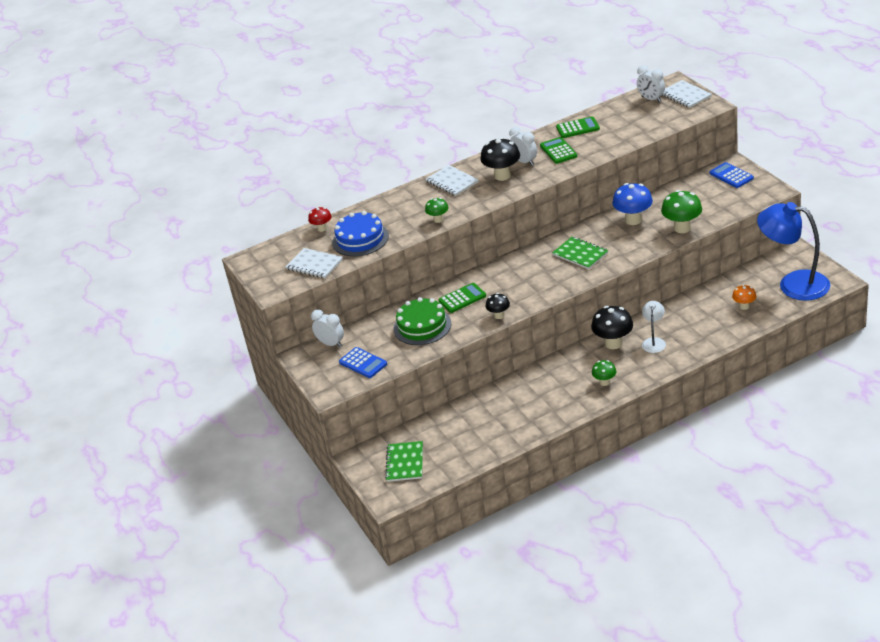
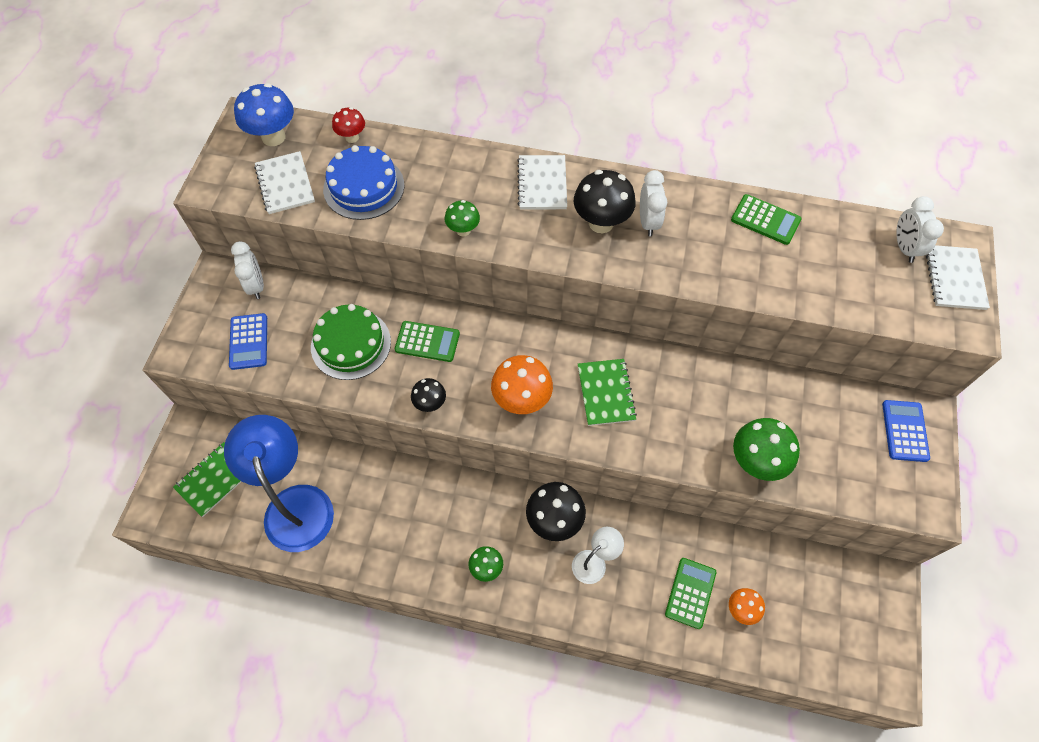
camera: 35 degrees right, 25 degrees up
(543, 284) = (521, 400): none -> orange mushroom
(558, 151) = (702, 238): green calculator -> green calculator (690, 593)
(633, 220) = (717, 395): blue mushroom -> blue mushroom (273, 137)
(793, 284) = (833, 633): blue lamp -> blue lamp (295, 503)

